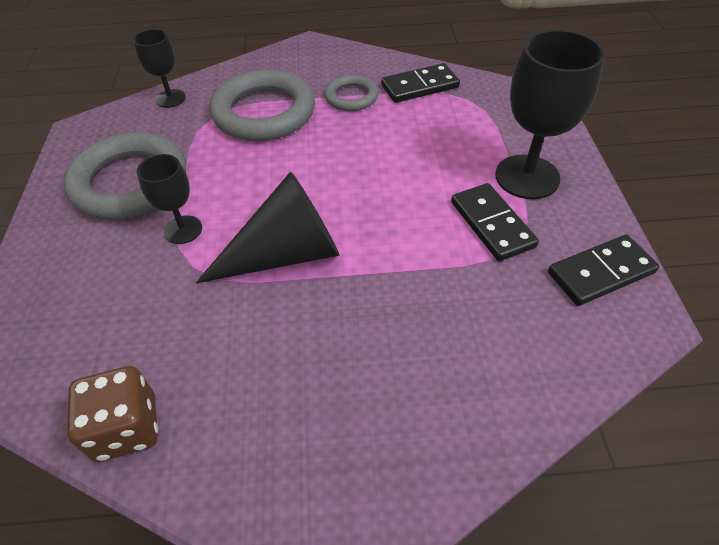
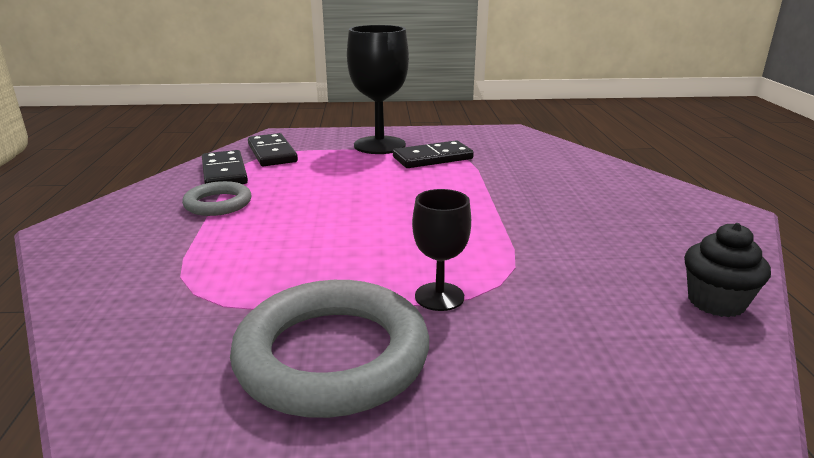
camera: 90 degrees left, 25 degrees down
(127, 428) = (716, 302): brown dice -> black cupcake
(170, 98) = (107, 341): black goblet -> none
(264, 112) = (212, 254): grey ring -> none
(285, 254) = (474, 234): black cone -> none
(600, 272) = (478, 136): black domino -> black domino (272, 153)

